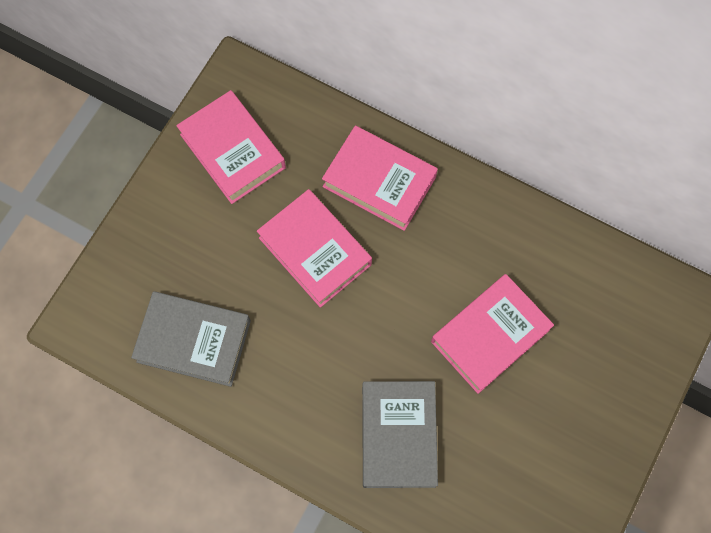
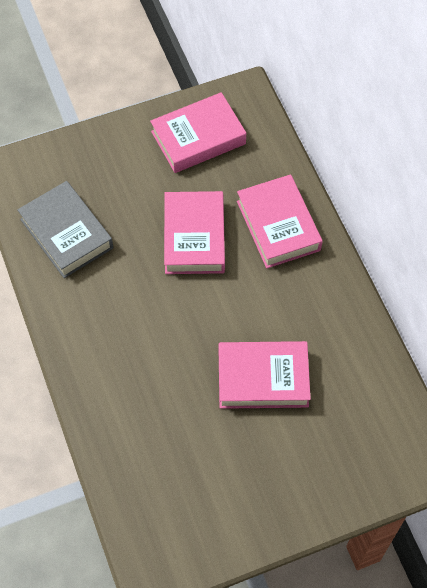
camera: 40 degrees right, 10 degrees down
(233, 151) = (198, 138): pink book -> pink book turned 60 degrees clockwise
(398, 435) = (141, 392): grey book -> none

